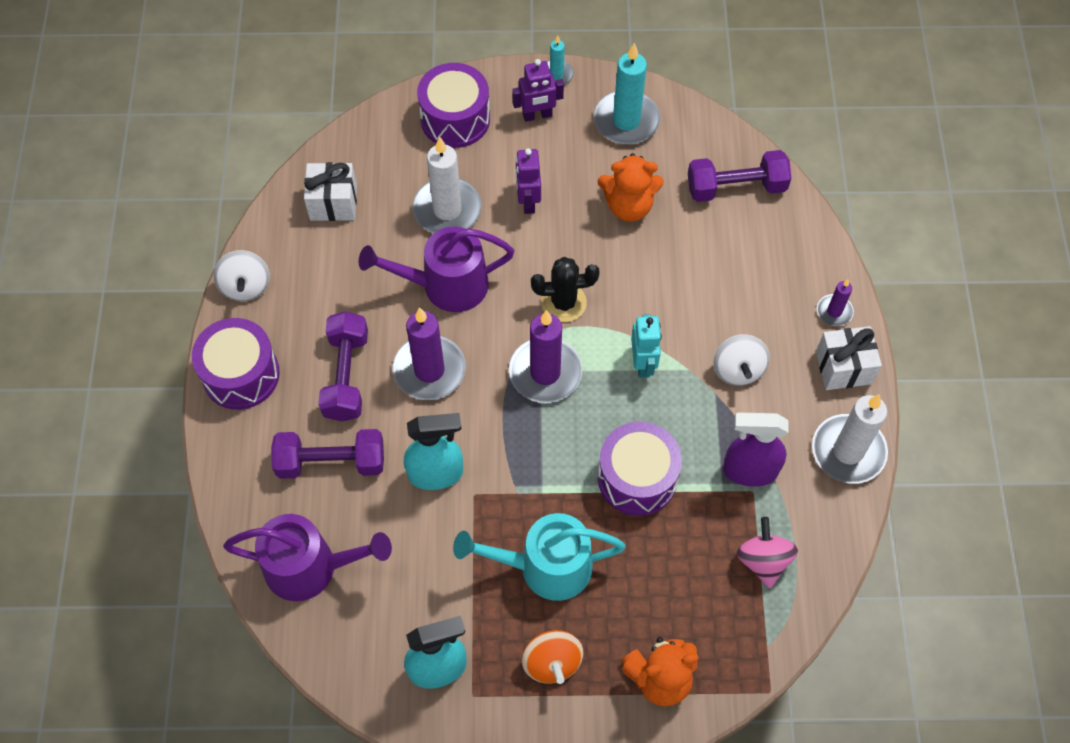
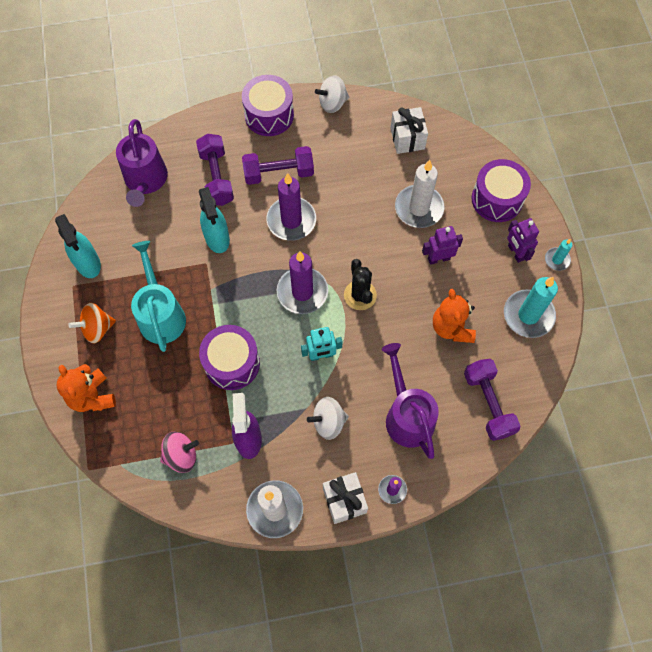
camera: 80 degrees right, 5 degrees up
(445, 285) = (358, 218): purple watering can -> purple watering can (407, 415)

